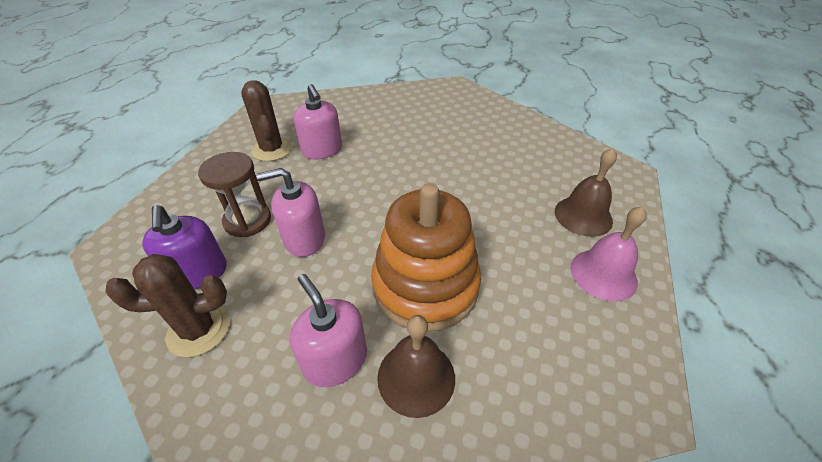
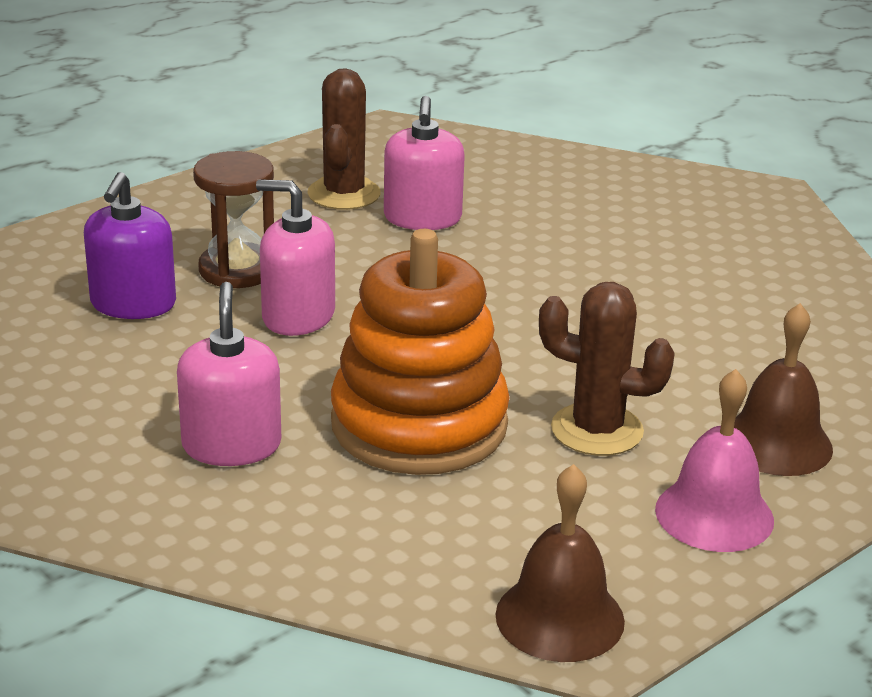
camera: 30 degrees right, 15 degrees down
(198, 330) = (94, 358): brown cactus -> brown cactus (597, 430)
(416, 377) = (316, 498): brown bell -> brown bell (560, 617)

